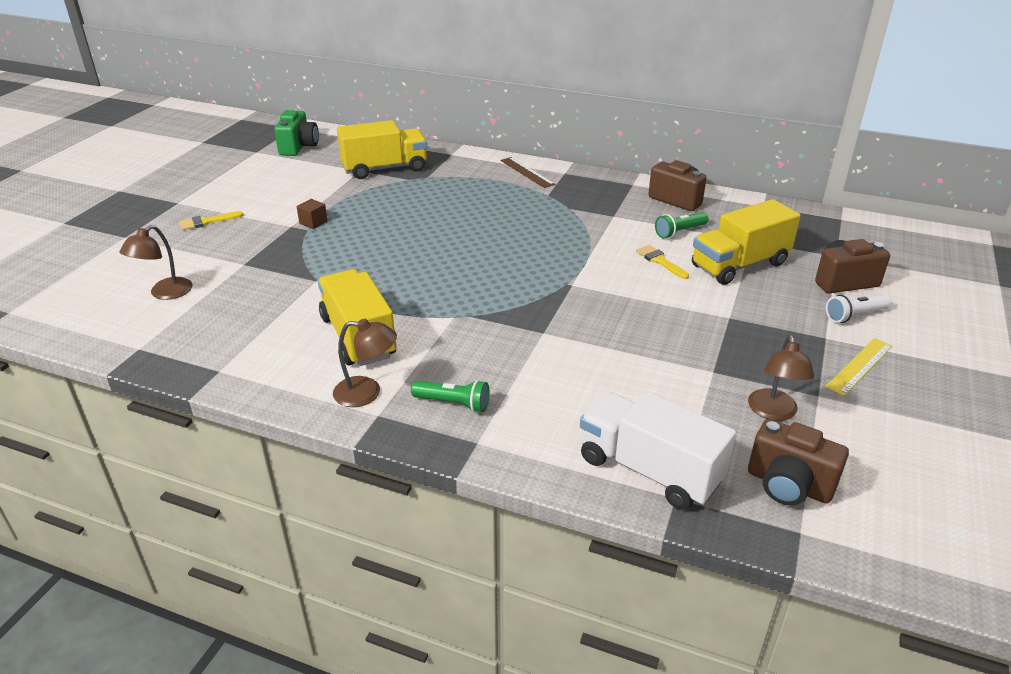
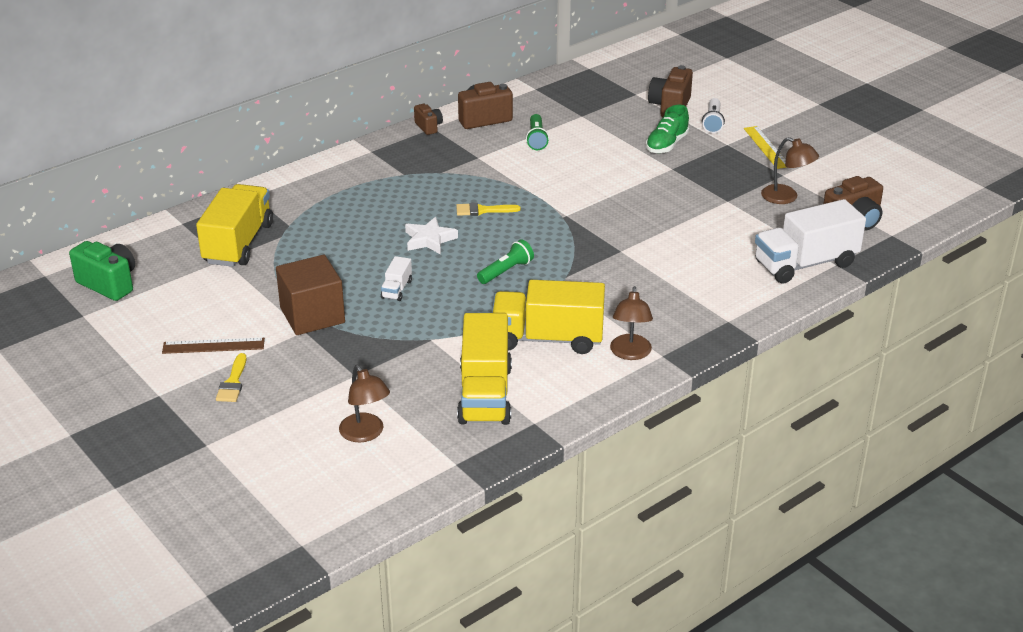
camera: 60 degrees left, 0 degrees up
(313, 222) = (312, 315): brown cube -> brown cube, size x2.24
(367, 393) = (630, 353): brown lamp -> brown lamp turned 150 degrees clockwise
(377, 243) = (397, 289): none -> white truck
(453, 403) = (676, 318): green flashlight -> green flashlight (506, 271)
(463, 234) = (429, 239): none -> white star
(527, 172) = (346, 169): brown ruler -> brown ruler (213, 346)
(631, 182) = (428, 127): none -> brown camera
(660, 261) = (571, 165): yellow brush -> yellow brush (482, 210)
(739, 265) = (610, 135): yellow truck -> yellow truck (485, 394)
(769, 301) = (666, 145): none -> green shoe

